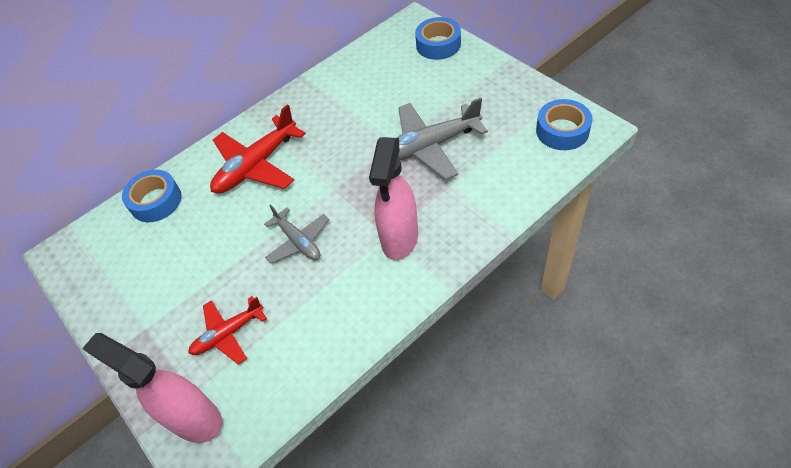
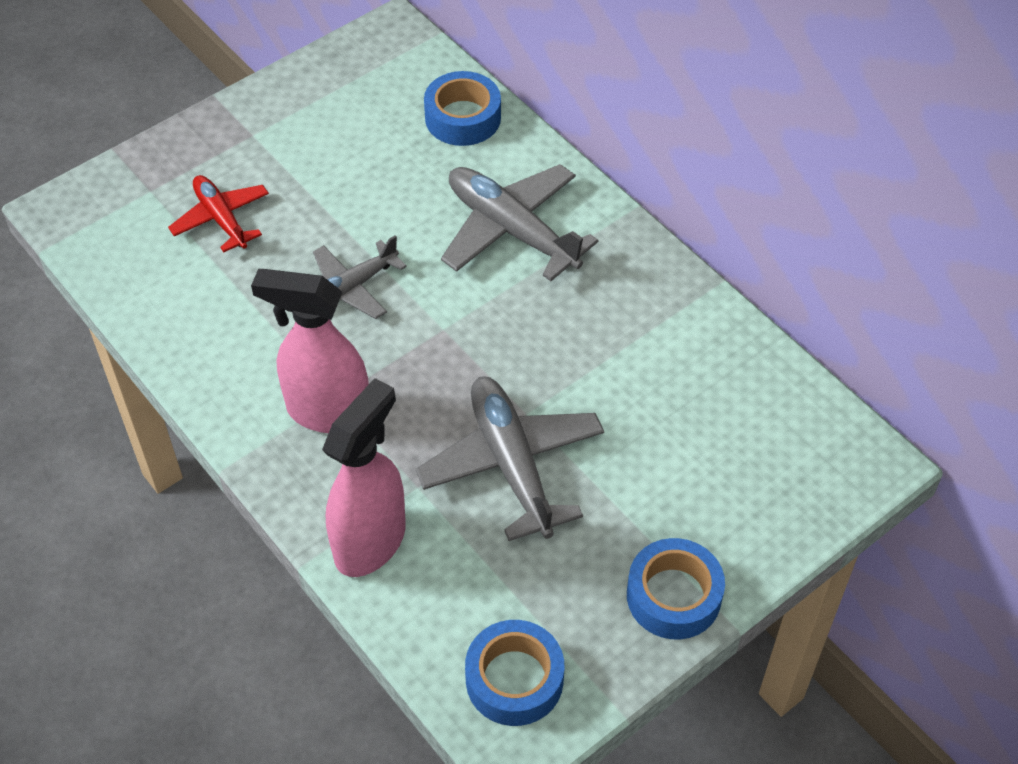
camera: 85 degrees right, 0 degrees up
(194, 418) = (117, 196): pink spray bottle -> pink spray bottle (371, 541)
(256, 165) = (511, 230): red plane -> grey plane
(438, 45) = (788, 501): blue tape -> blue tape (673, 596)

